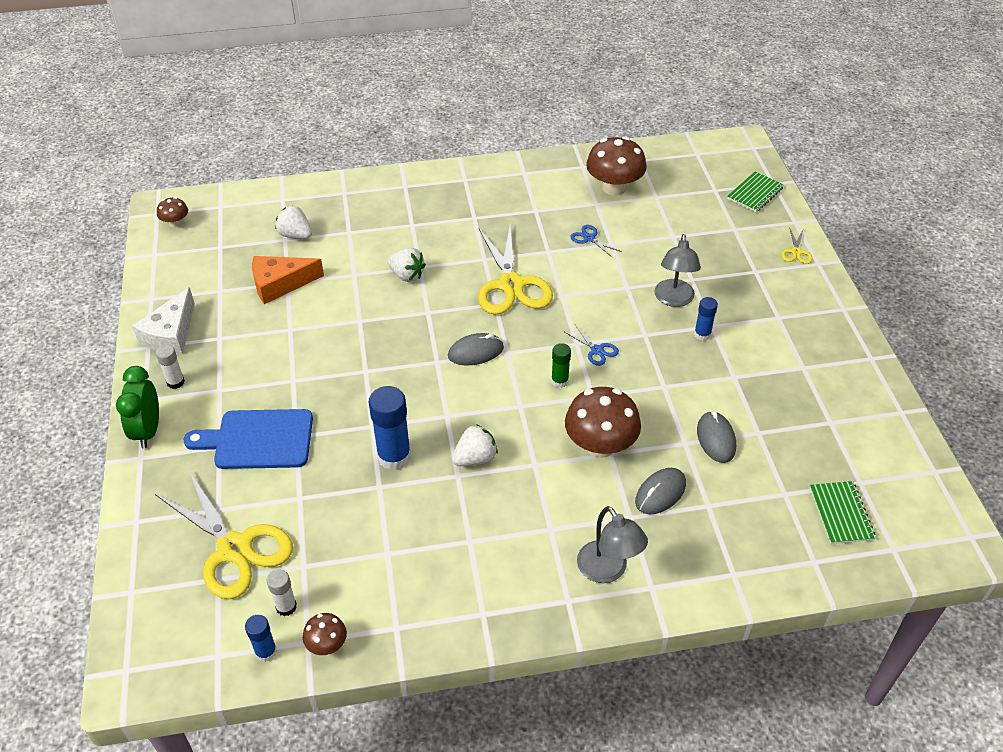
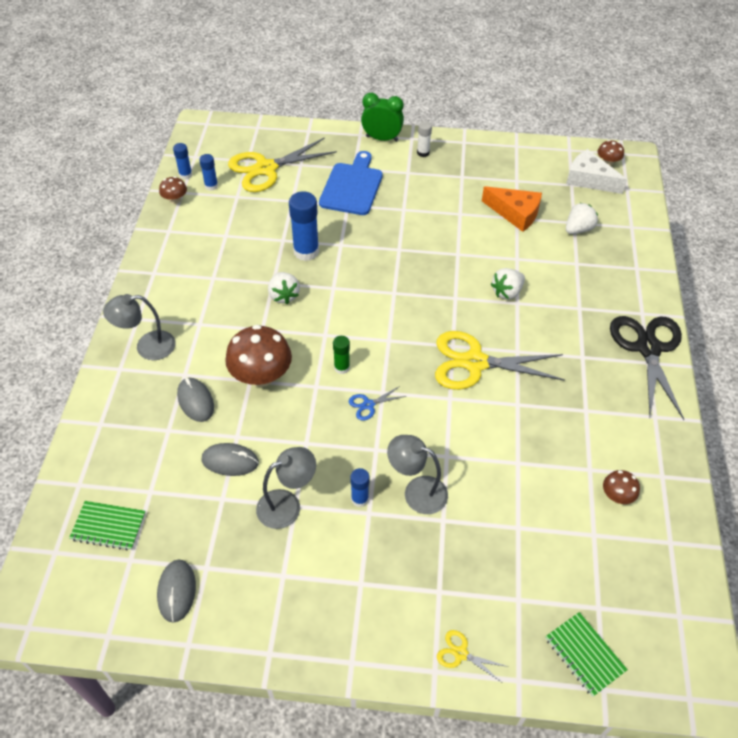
camera: 105 degrees right, 5 degrees up
(171, 334) = (474, 153): white cheese -> white cheese (589, 179)
(280, 284) = (515, 213): orange cheese -> orange cheese turned 120 degrees clockwise
(286, 607) = (211, 186): white glue stick -> blue glue stick
(448, 180) = (648, 348): none -> black scissors
(475, 352) = (396, 319): grey mouse -> grey mouse (177, 591)
(589, 238) = (530, 445): blue scissors -> none
(614, 187) = (617, 496): brown mushroom -> brown mushroom, size x0.50
(736, 382) = (287, 505): none -> grey lamp

